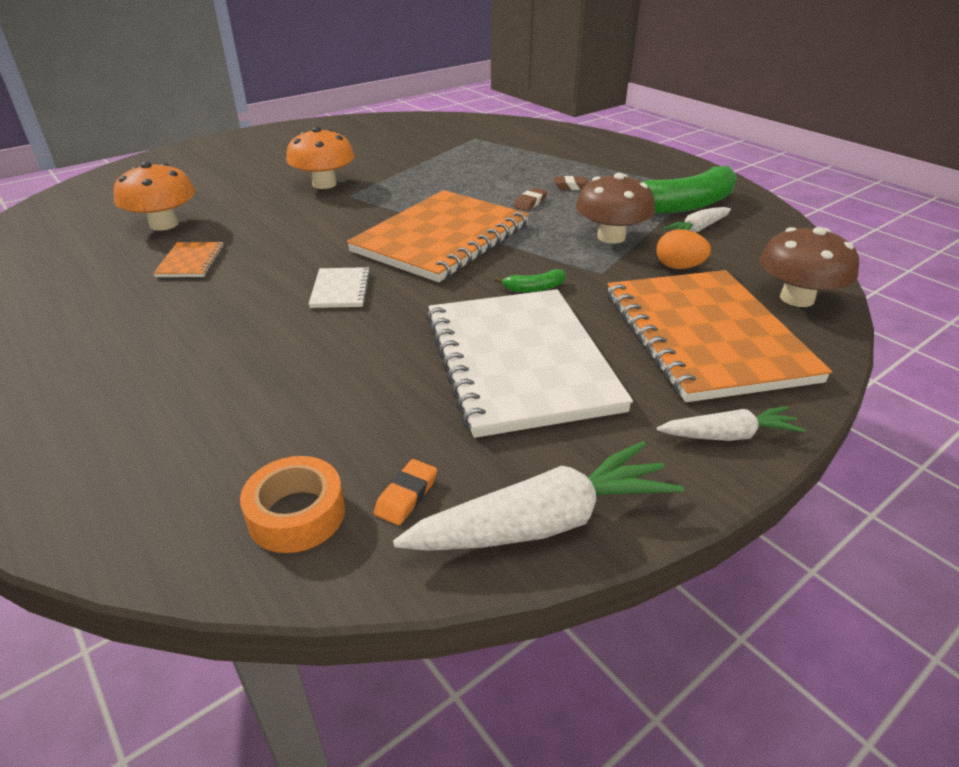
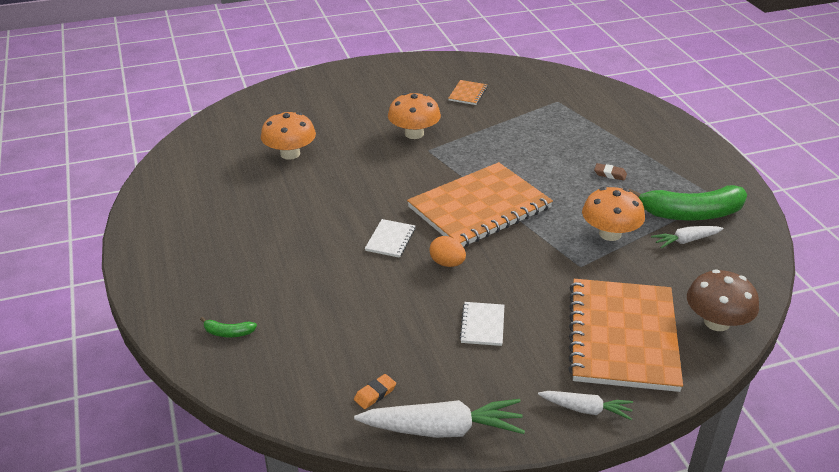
camera: 20 degrees right, 0 degrees up
(191, 261) = (300, 193): orange notebook -> orange notebook (468, 94)
(297, 514) = (314, 388): orange tape -> none
(519, 362) = (482, 325): white notebook -> white notebook, size x0.41
(530, 202) = (565, 185): brown eraser -> none
(534, 288) = (524, 268): green banana -> green banana (228, 333)
(611, 237) = (610, 234): brown mushroom -> orange mushroom
(678, 267) = (644, 274): orange egg -> orange egg (447, 263)

